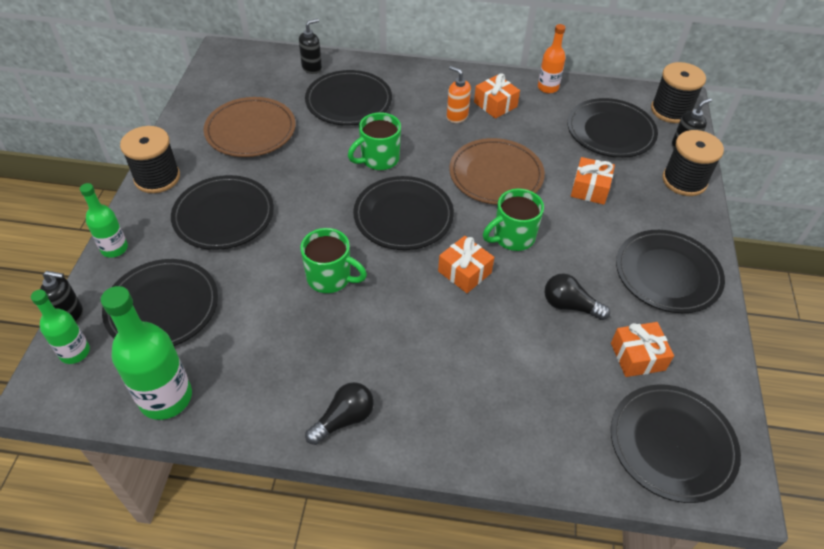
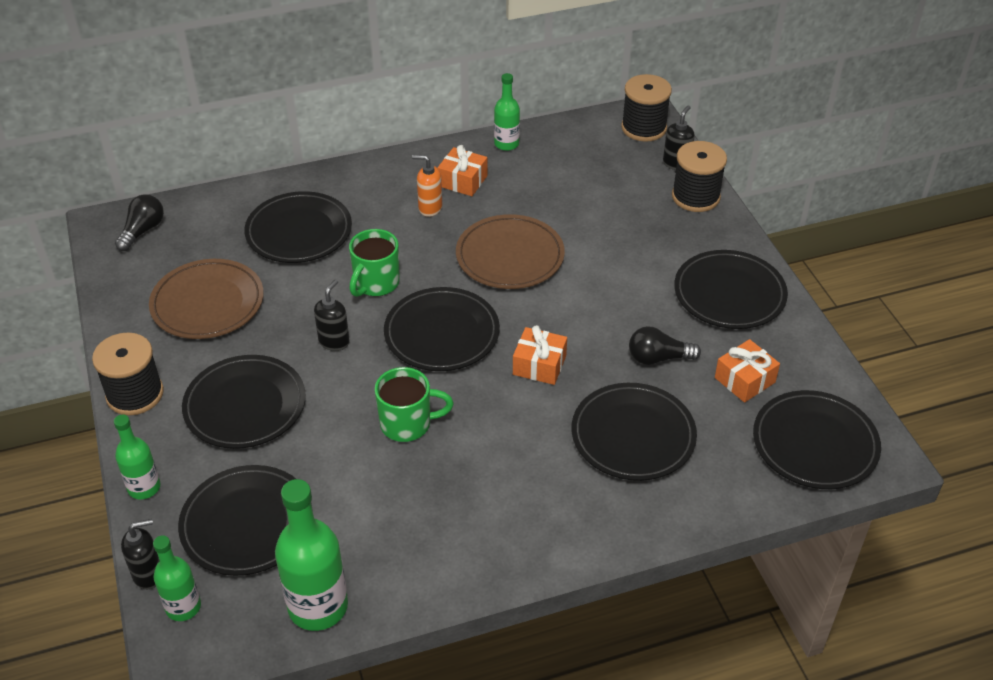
camera: 25 degrees left, 5 degrees down
(312, 68) = (229, 207): black soap dispenser -> black soap dispenser (334, 341)
(344, 419) = (512, 548): black light bulb -> black light bulb (142, 231)
(512, 237) = (565, 313): green mug -> none
(548, 87) = (506, 144): orange bottle -> green bottle
(590, 189) = (611, 237): orange gift -> none
(610, 131) = (597, 170): black plate -> black plate (633, 435)

